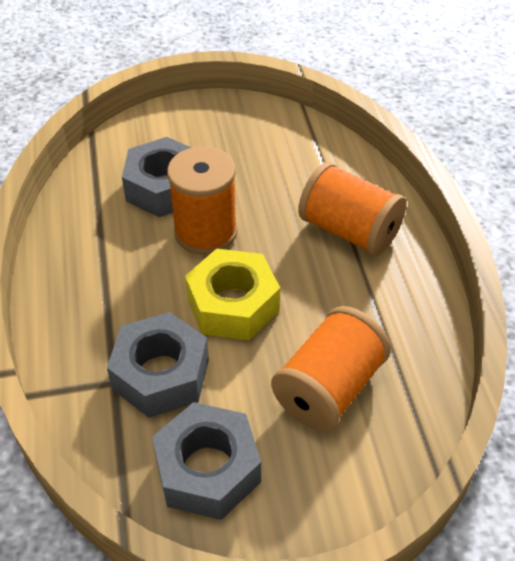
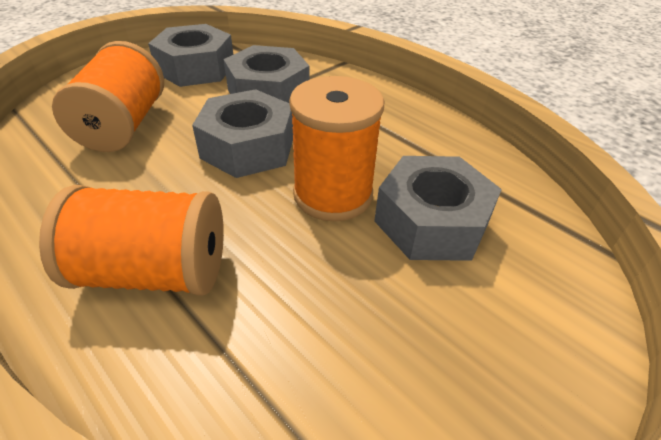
camera: 145 degrees right, 5 degrees down
(233, 305) = (248, 147): yellow nut -> grey nut

